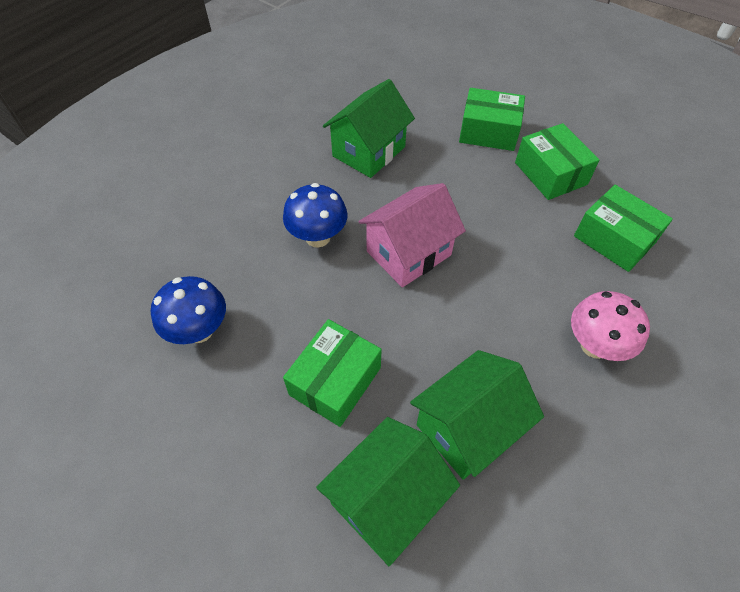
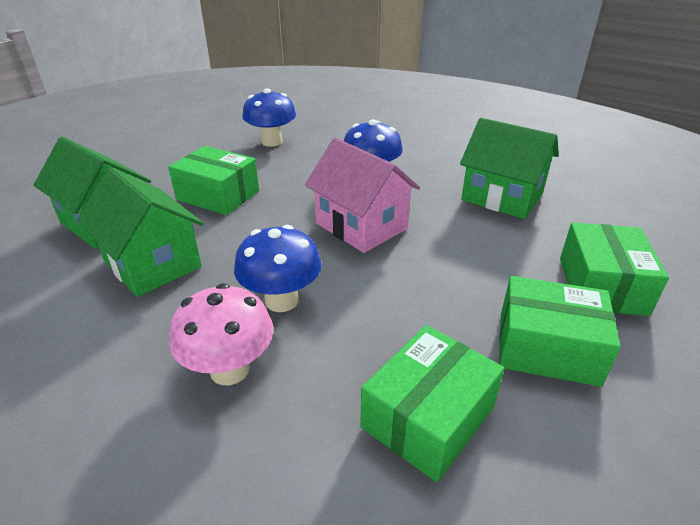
camera: 85 degrees right, 20 degrees down
(516, 314) = (281, 300): none -> blue mushroom
(550, 173) = (547, 348): green box -> green box turned 45 degrees clockwise

